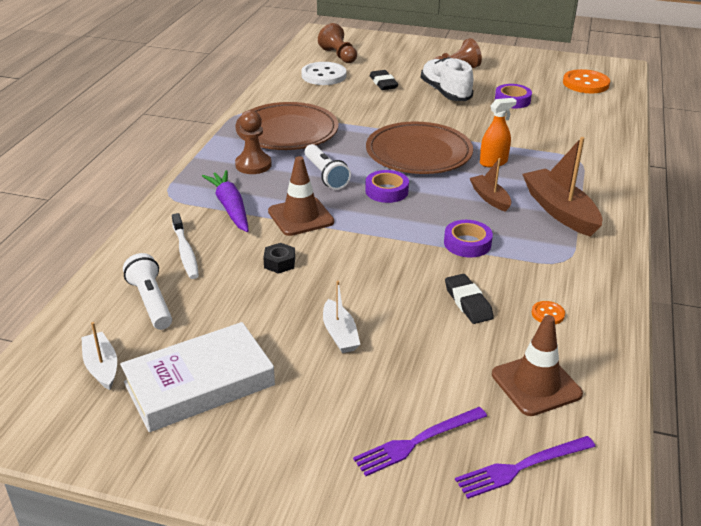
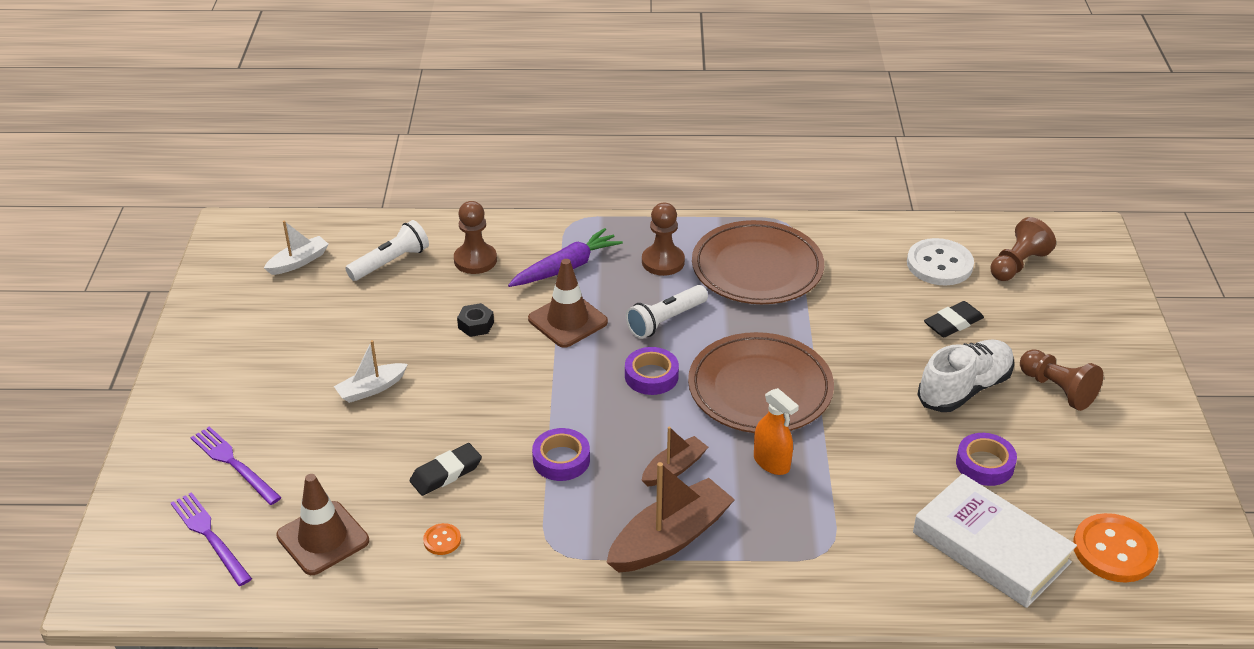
camera: 75 degrees right, 5 degrees up
(185, 252) = (475, 260): white toothbrush -> brown pawn
(199, 383) = (287, 320): white book -> white book (991, 547)

